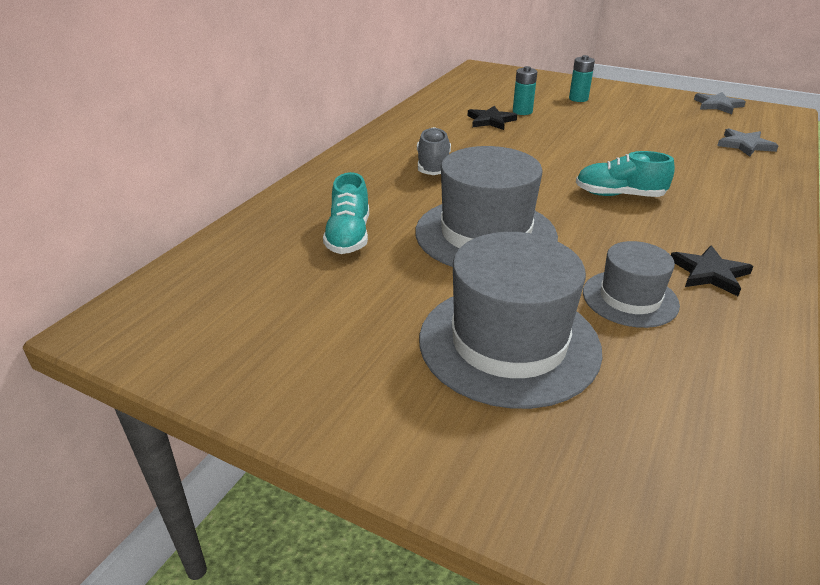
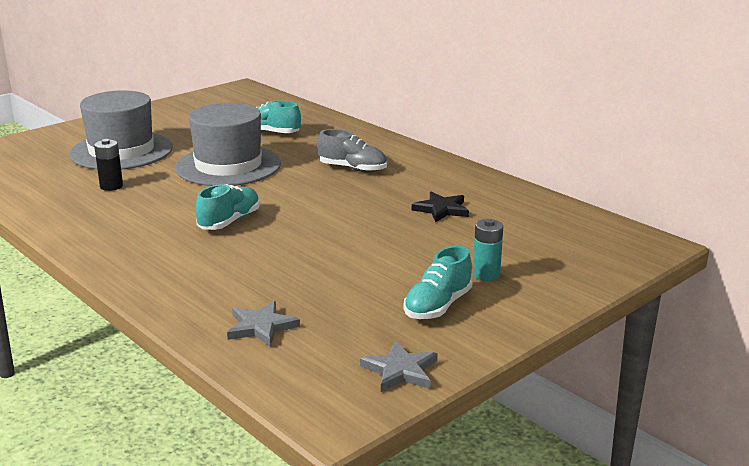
camera: 110 degrees right, 10 degrees down
(522, 111) = (459, 231): turquoise battery -> none
(630, 298) = (111, 186): grey hat -> black battery
(637, 105) = (438, 306): none -> turquoise shoe
(709, 273) = (98, 216): black star -> none

